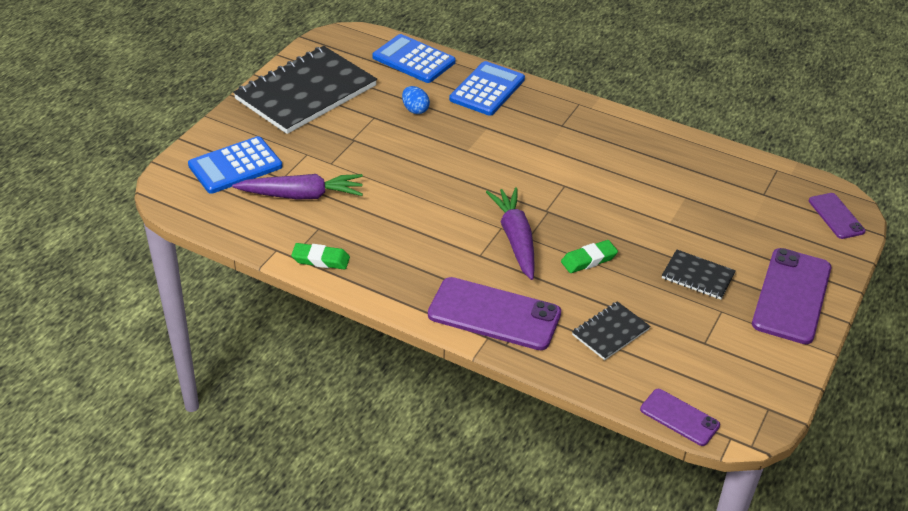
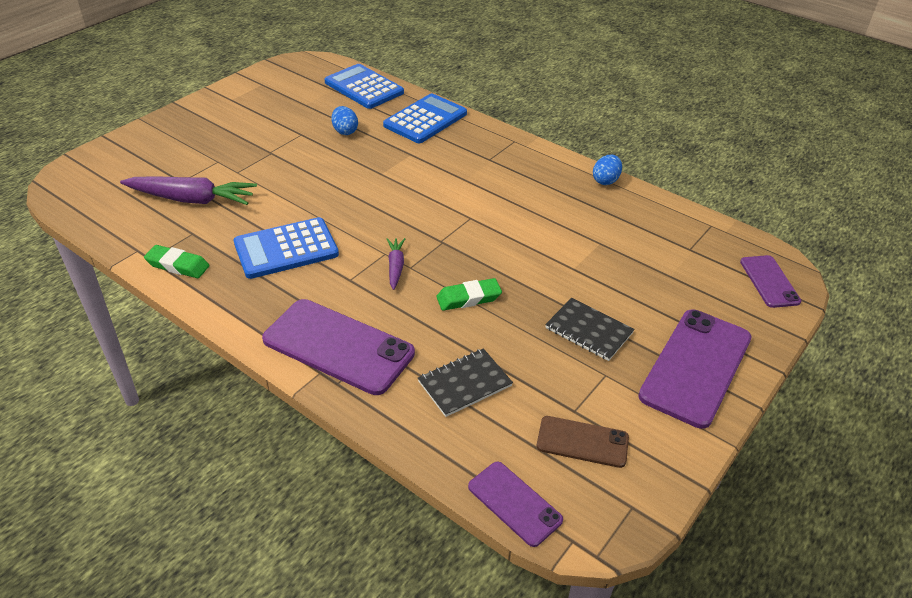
camera: 10 degrees right, 0 degrees up
(235, 166) = (141, 165): blue calculator -> blue calculator (286, 249)
(306, 93) = (246, 107): black notebook -> none
(515, 239) = (395, 267): purple carrot -> purple carrot, size x0.52
(674, 136) = (605, 180): none -> blue egg
(718, 366) = (582, 442): none -> brown phone

